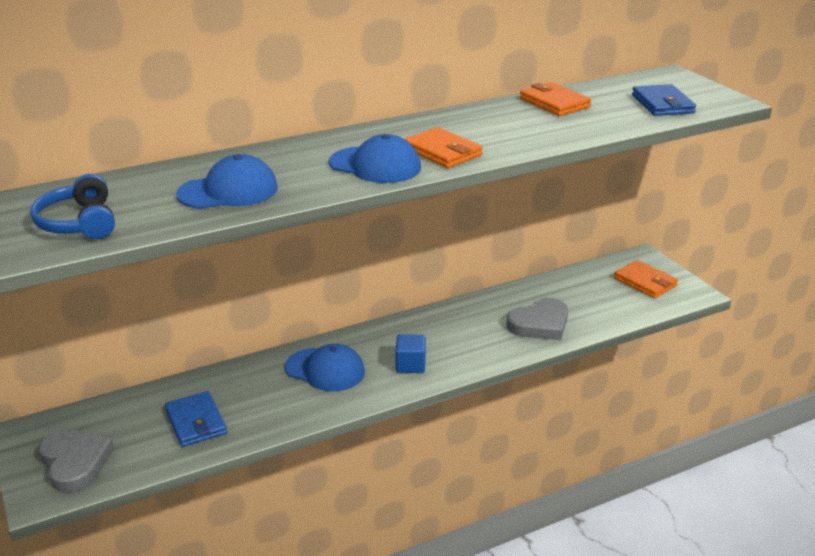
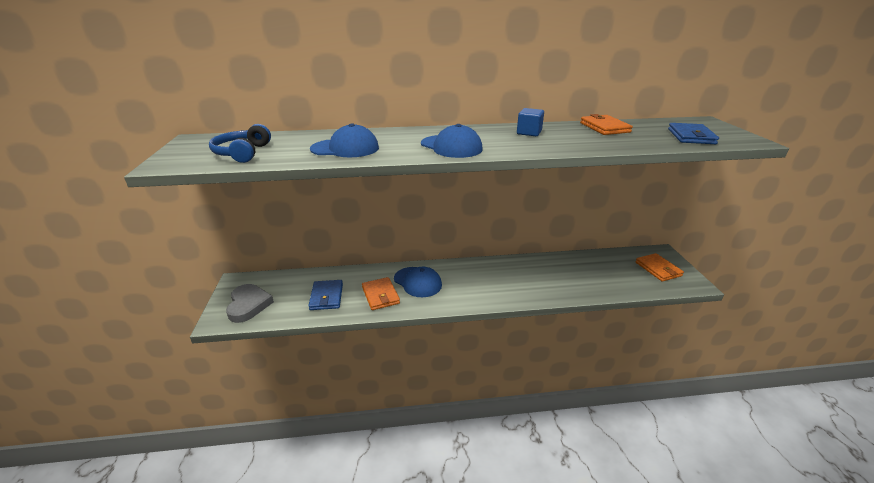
camera: 20 degrees right, 0 degrees up
(410, 365) = (471, 291): blue cube -> blue cube (529, 133)
(442, 152) = (503, 145): orange wallet -> orange wallet (380, 295)
(540, 324) = (570, 282): grey heart -> none

